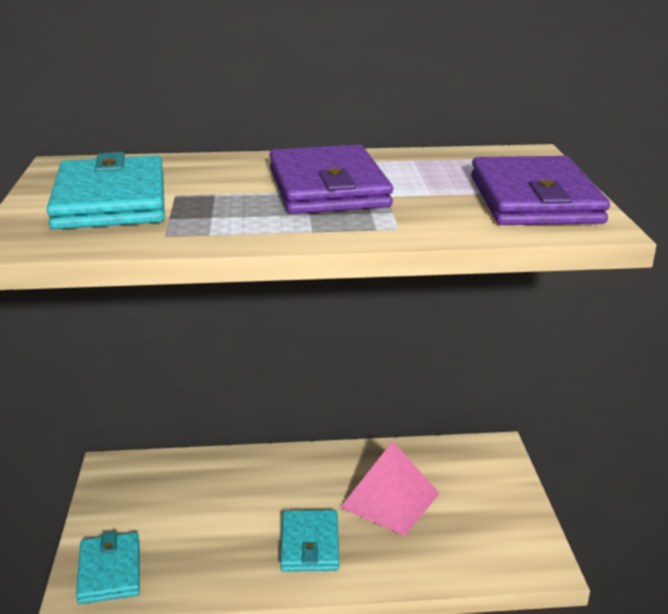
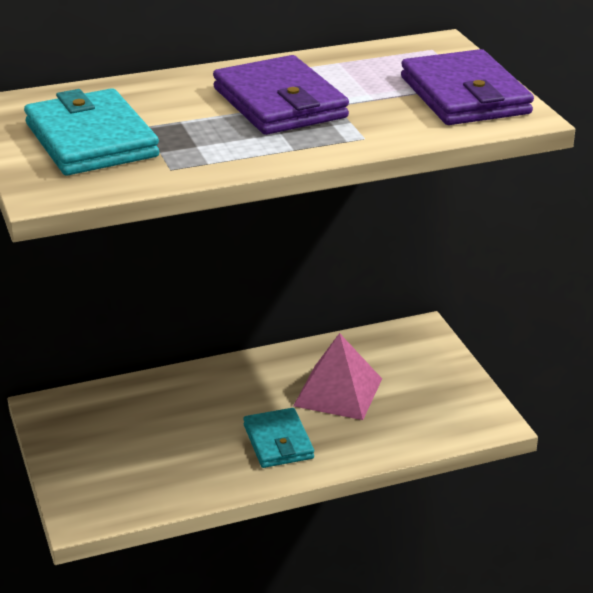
camera: 15 degrees left, 5 degrees up
(109, 571) = (98, 496): turquoise wallet -> none

